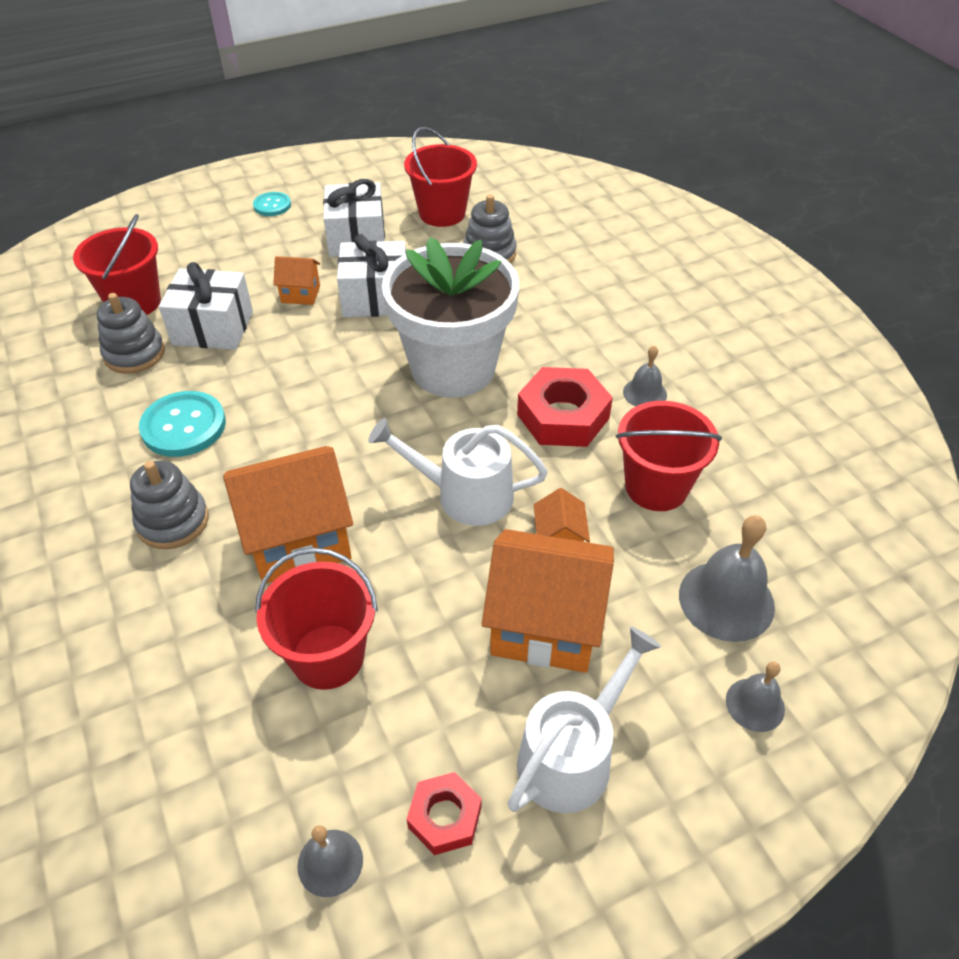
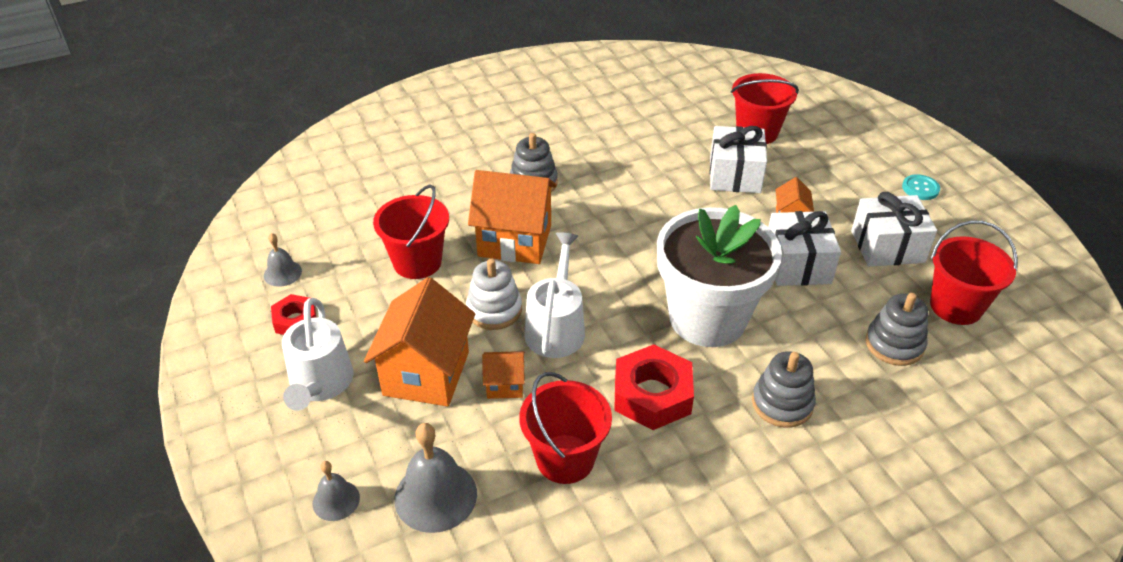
camera: 90 degrees right, 5 degrees down
(134, 354) = (697, 142): grey stacking toy -> grey stacking toy (782, 403)
(184, 426) = (623, 175): turquoise button -> none
(298, 540) = (514, 241): orange house -> orange house turned 60 degrees counterclockwise
(432, 557) = (494, 310): none -> white stacking toy
(572, 756) = (320, 384): white watering can -> white watering can turned 45 degrees clockwise
(645, 393) = (692, 462): grey bell -> none

